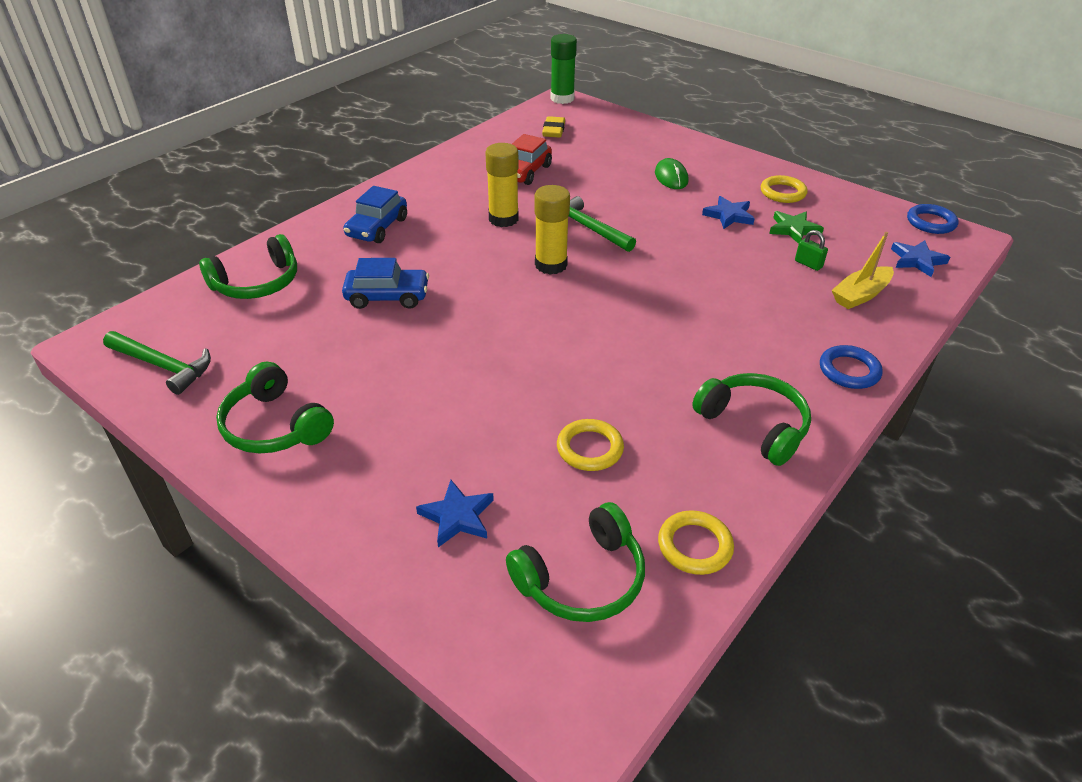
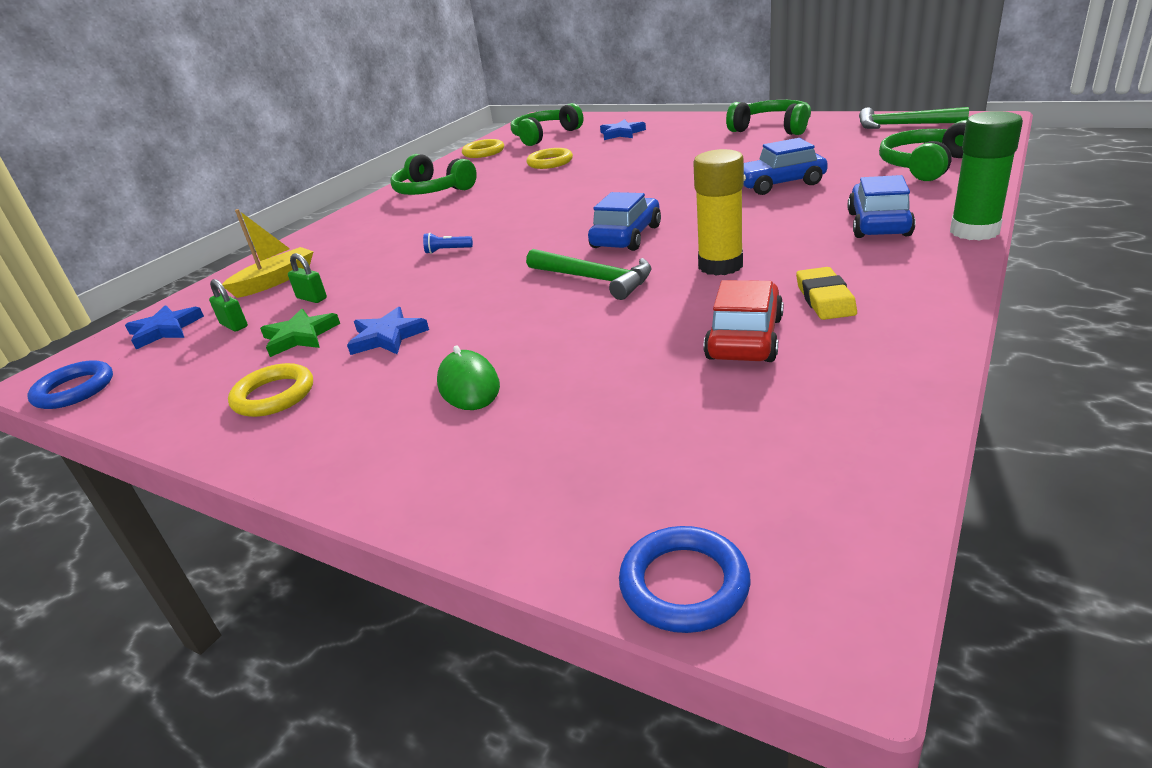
camera: 175 degrees right, 10 degrees down
(551, 265) = (626, 237): yellow glue stick -> blue car
(553, 130) = (759, 459): yellow eraser -> yellow eraser (824, 299)
(562, 98) = (827, 626): green glue stick -> green glue stick (974, 231)
(706, 291) = (447, 251): none -> blue flashlight
(849, 371) = (337, 228): blue ring -> blue ring (684, 584)
(857, 251) = (234, 325): none -> green padlock

